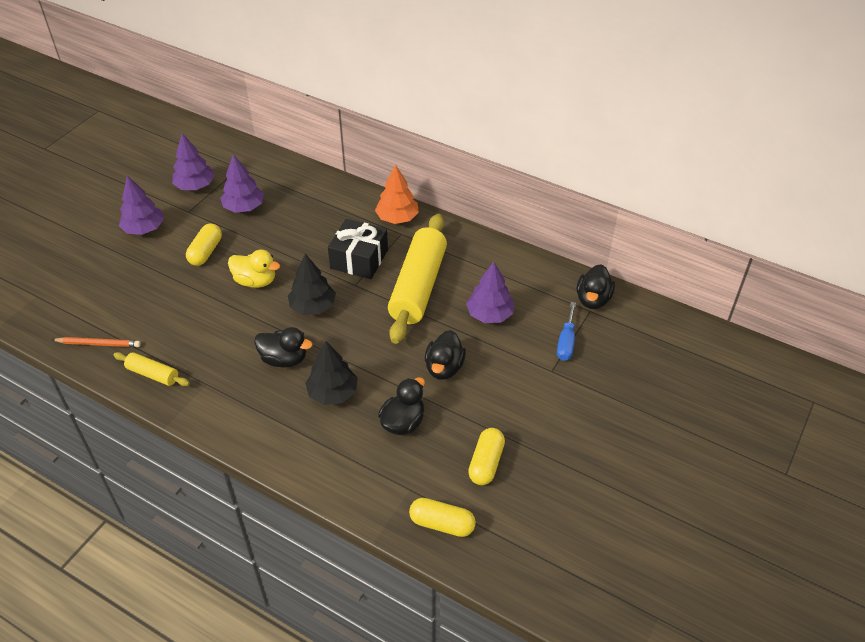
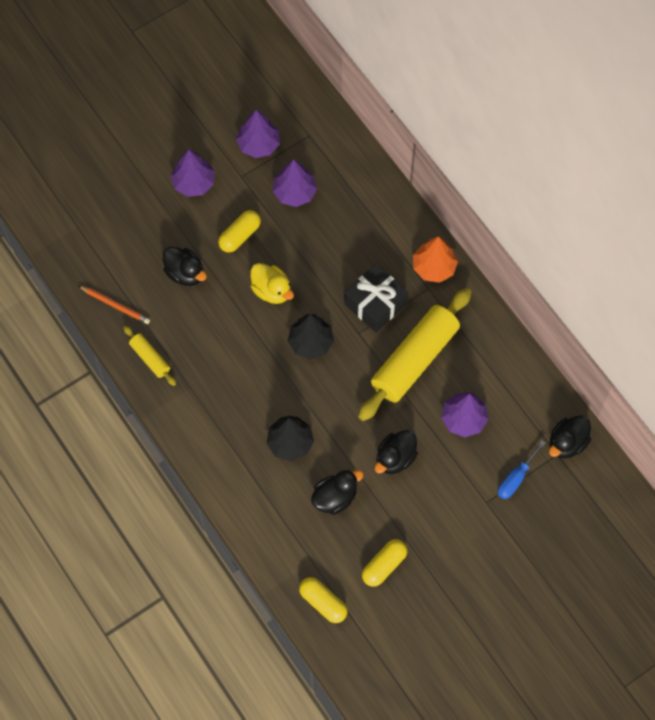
camera: 25 degrees right, 20 degrees up
(284, 359) = (263, 390): black duck -> black duck (185, 273)

